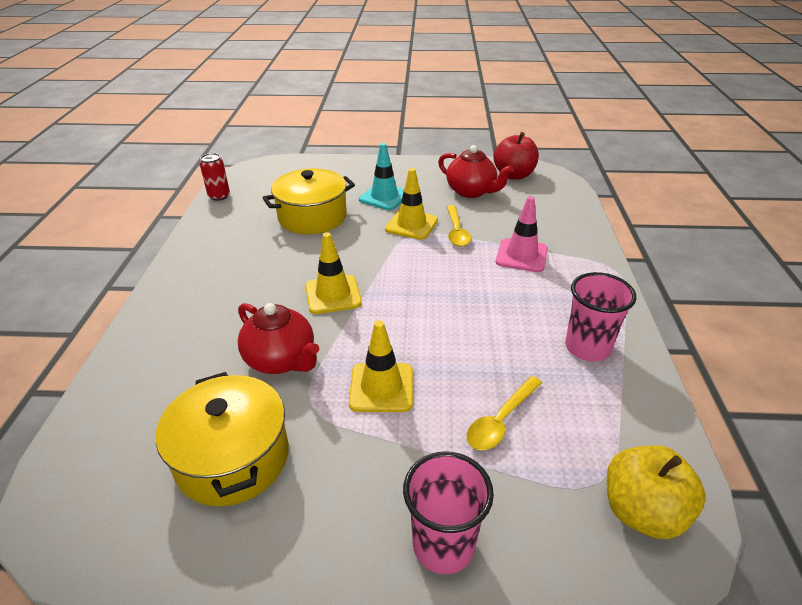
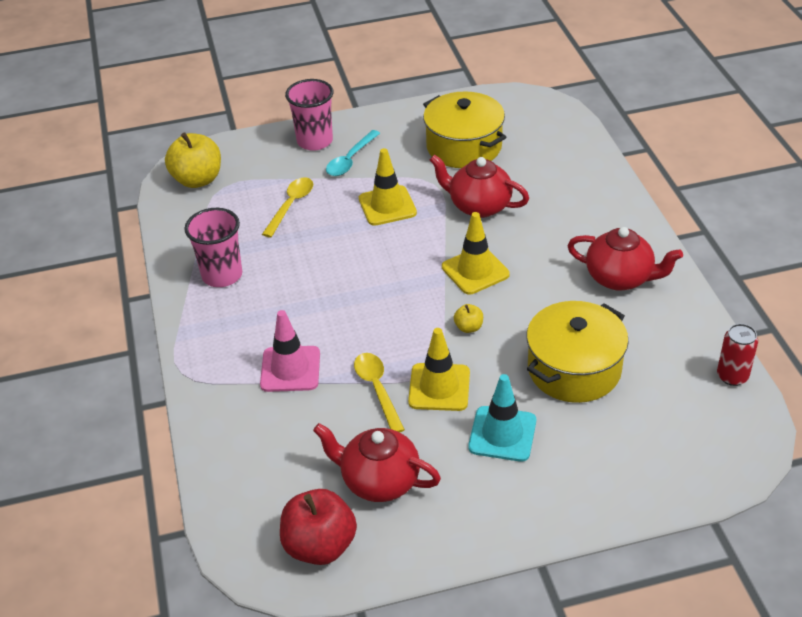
camera: 165 degrees right, 5 degrees up
(221, 263) = (620, 278): none -> red teapot
(368, 254) = (468, 327): none -> yellow apple
(400, 481) = (350, 160): none -> turquoise spoon

